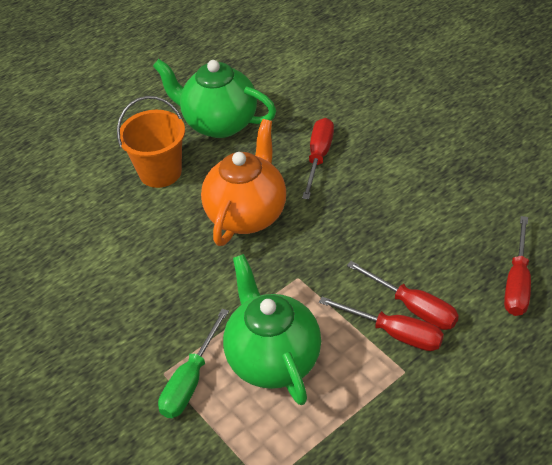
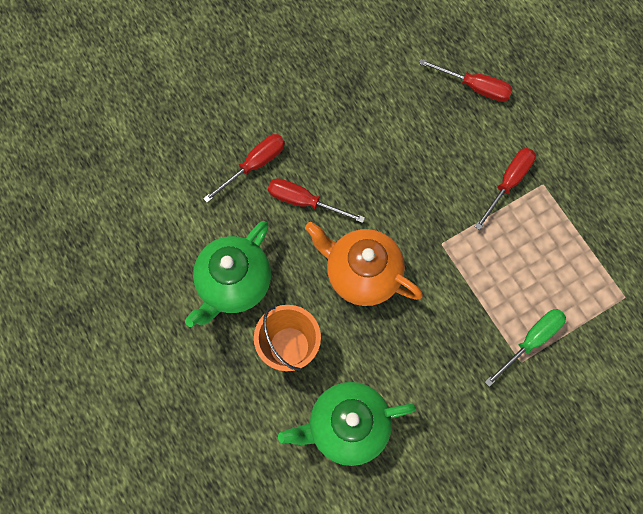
camera: 85 degrees left, 25 degrees up
(190, 380) = (531, 341): green screwdriver -> green screwdriver turned 75 degrees counterclockwise
(273, 359) = (519, 275): green teapot -> green teapot (347, 426)
(413, 307) = (486, 164): red screwdriver -> red screwdriver (254, 165)

